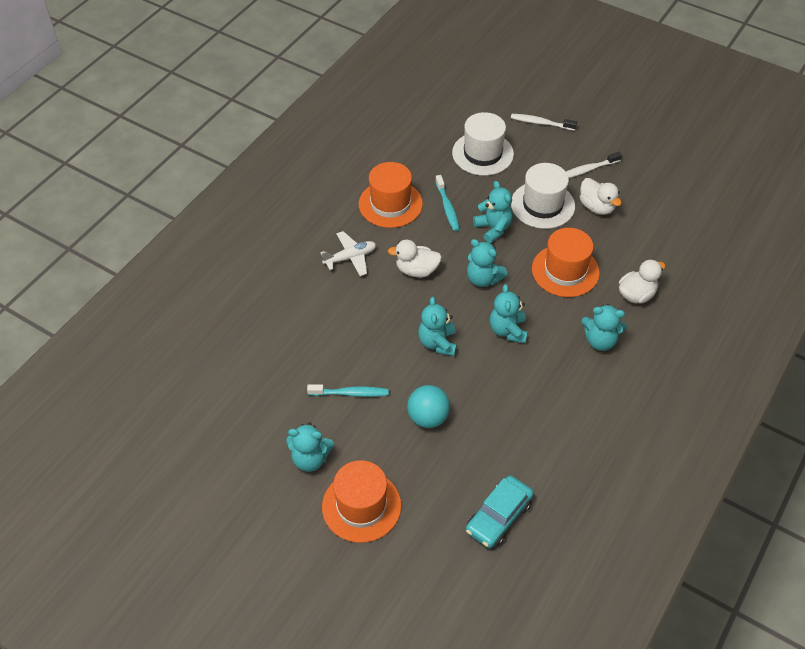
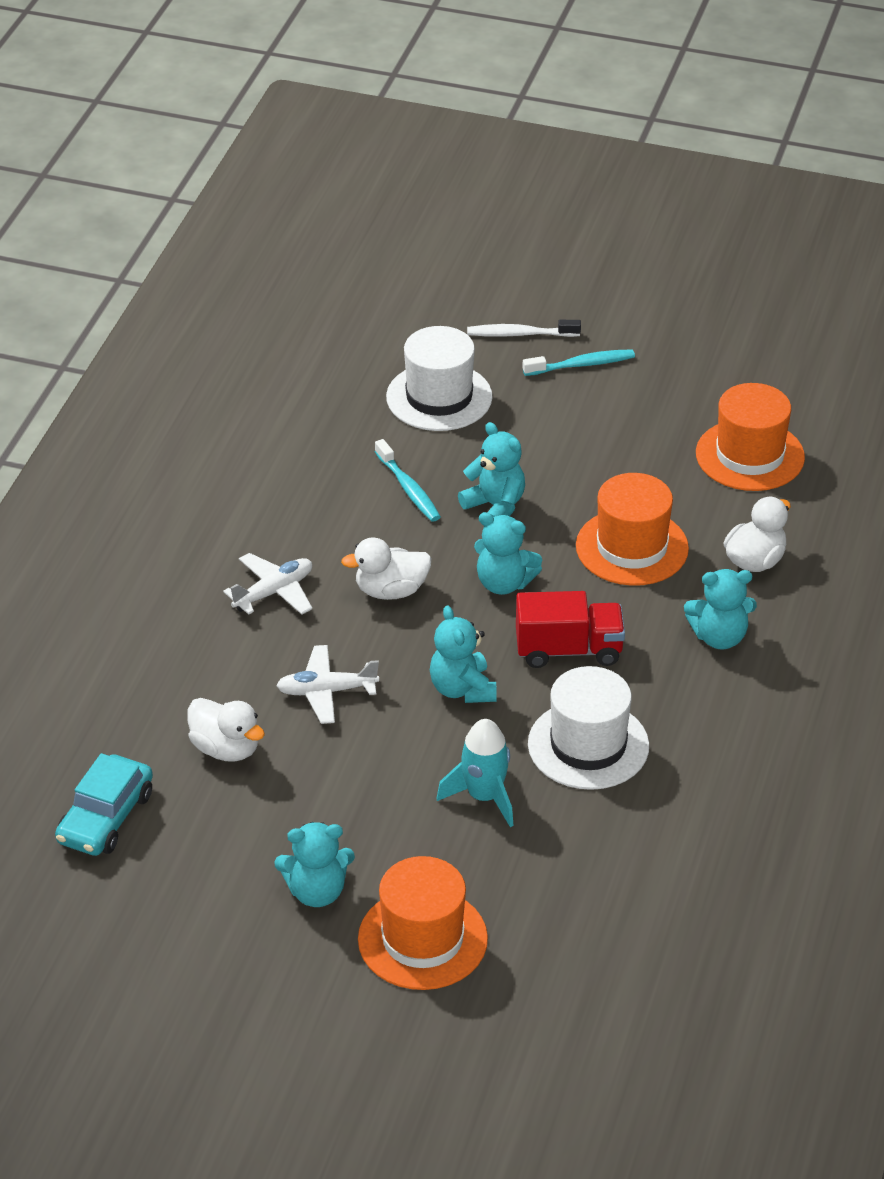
camera: 15 degrees left, 10 degrees down
(350, 393) = (347, 787): turquoise toothbrush -> turquoise toothbrush (582, 365)
(359, 327) = (326, 691): none -> white plane
(390, 204) = (311, 500): orange hat -> orange hat (750, 455)
(428, 417) = (484, 797): turquoise ball -> turquoise rocket
(498, 517) = (641, 909): turquoise car -> turquoise car (105, 817)
(508, 330) = (568, 650): turquoise teddy bear -> red truck
(542, 205) = (563, 457): white hat -> white hat (588, 745)
(587, 170) = (619, 392): white toothbrush -> none
(596, 207) = (652, 445): white duck -> white duck (226, 749)

